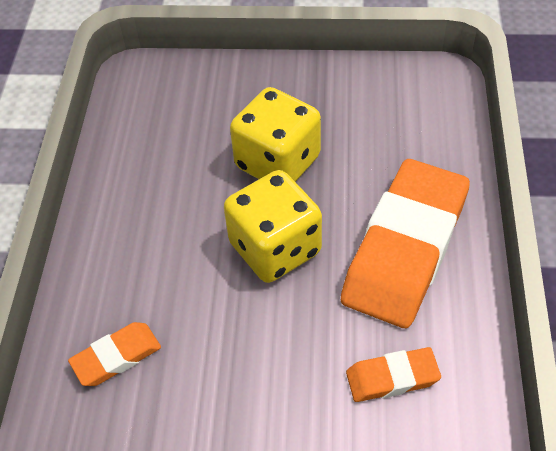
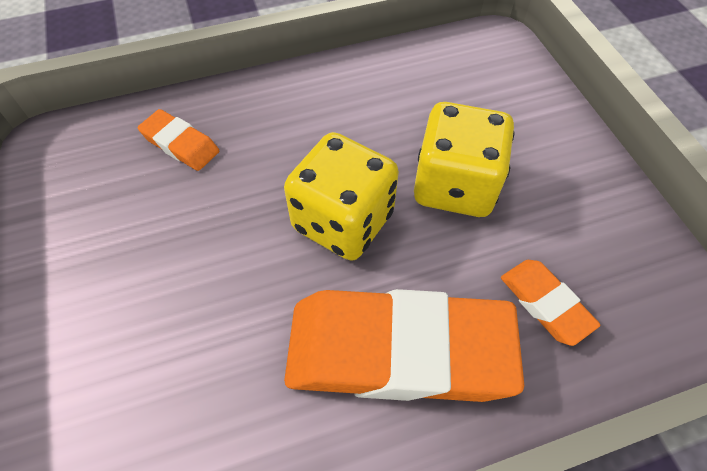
camera: 65 degrees right, 5 degrees up
(392, 378) = (217, 389): orange eraser -> orange eraser (545, 304)

